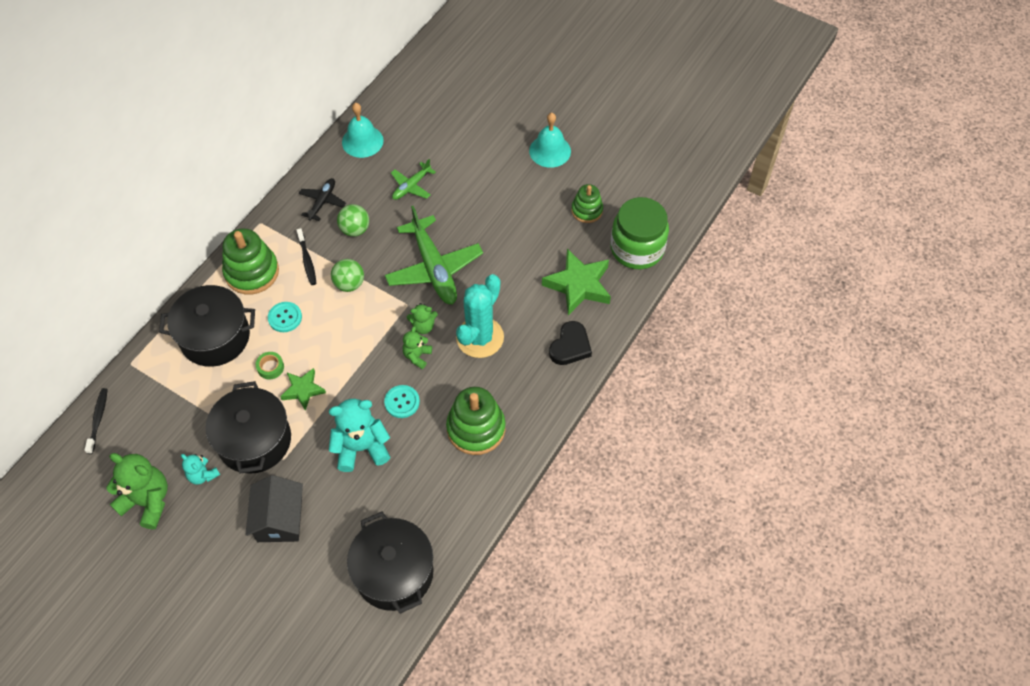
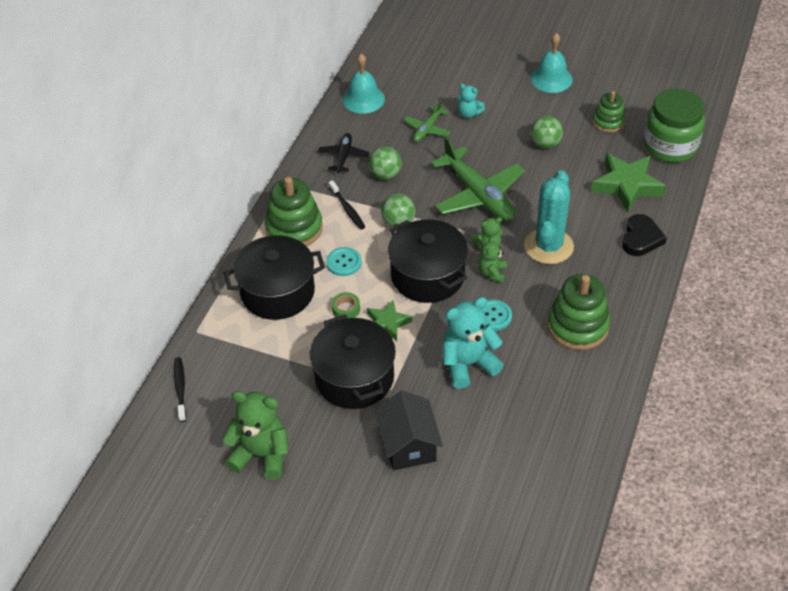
camera: 10 degrees left, 10 degrees down
(203, 475) = (311, 419): turquoise teddy bear -> turquoise teddy bear (469, 114)
(394, 573) = (547, 471): black pot -> black pot (427, 276)
(517, 223) = (545, 144): none -> green ball

